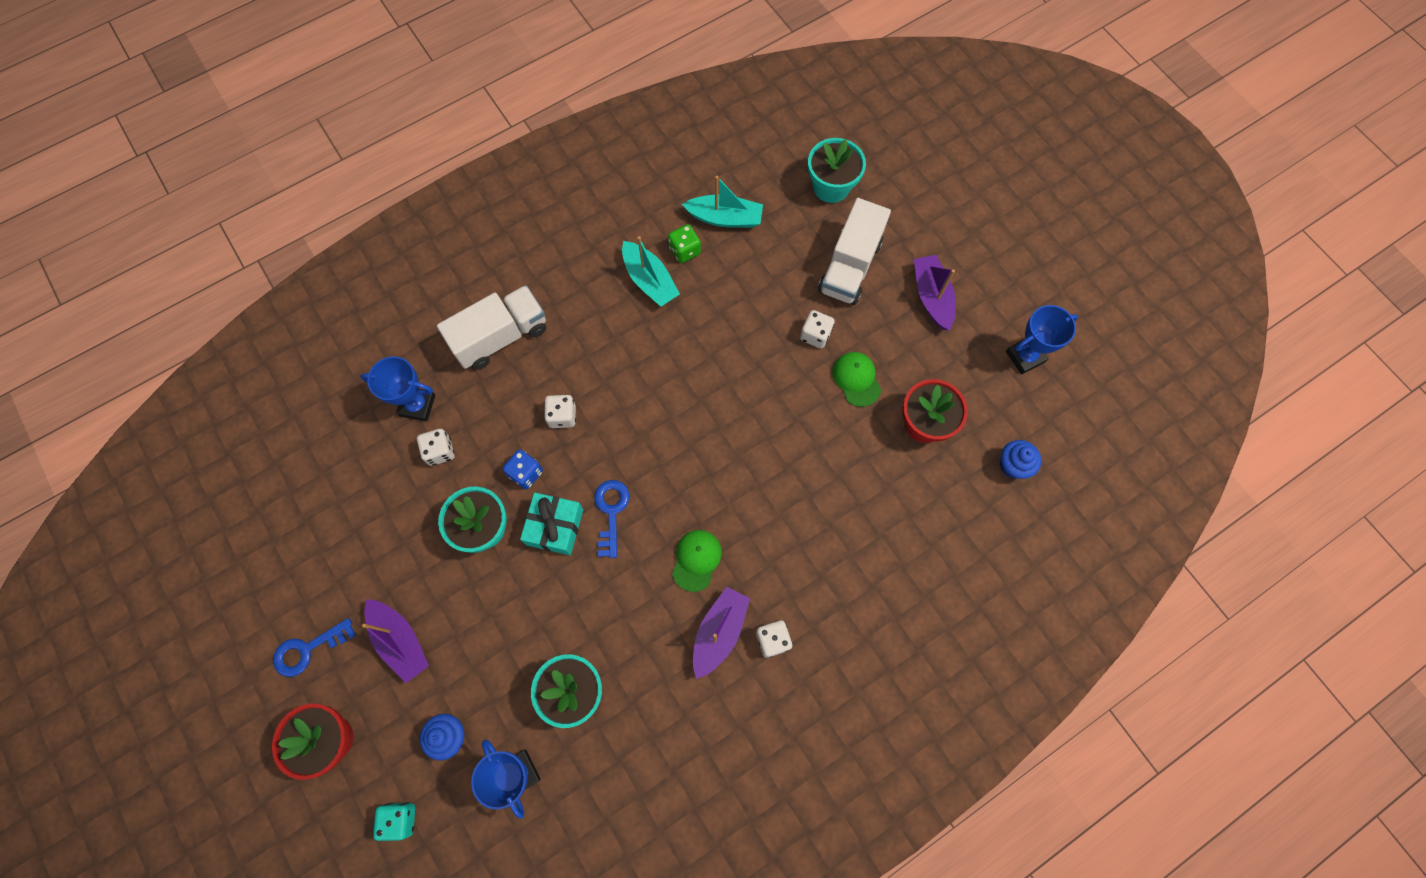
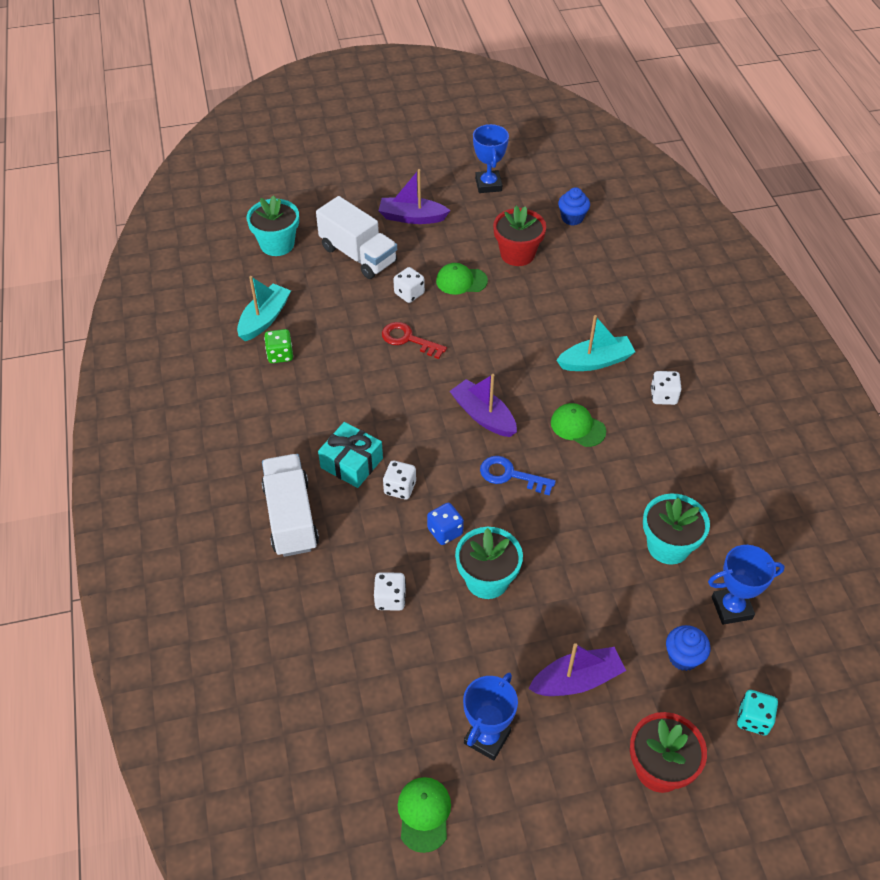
camera: 70 degrees left, 20 degrees down
(247, 550) = (424, 814): none -> green cap
(308, 650) = (558, 772): blue key -> none
(417, 405) = (330, 608): blue trophy -> blue trophy (487, 737)
(555, 527) = (508, 522): turquoise gift -> turquoise gift (351, 463)
(649, 280) = (296, 387): turquoise boat -> turquoise boat (595, 361)
(719, 632) = (646, 429): purple boat -> purple boat (483, 416)
(751, 357) = (408, 339): none -> red key

